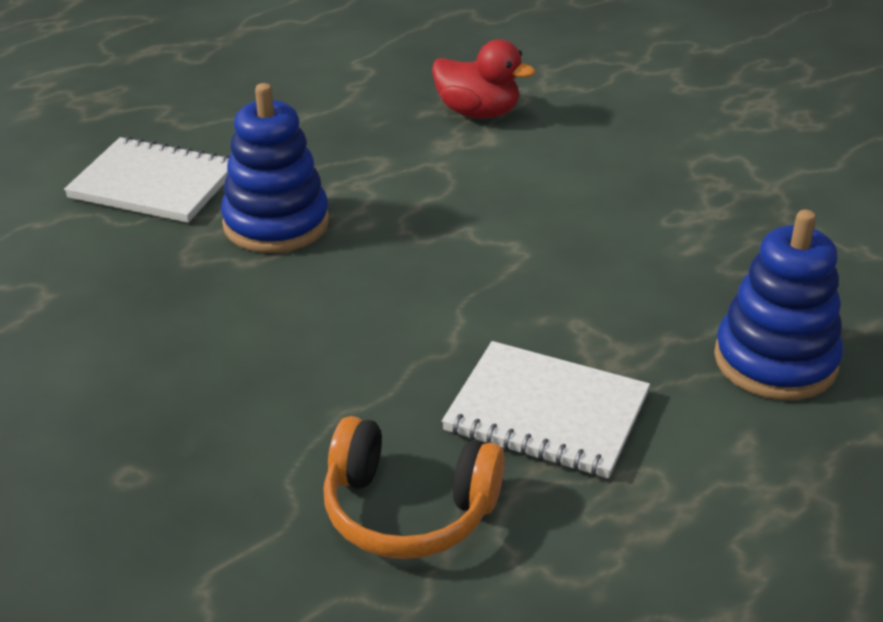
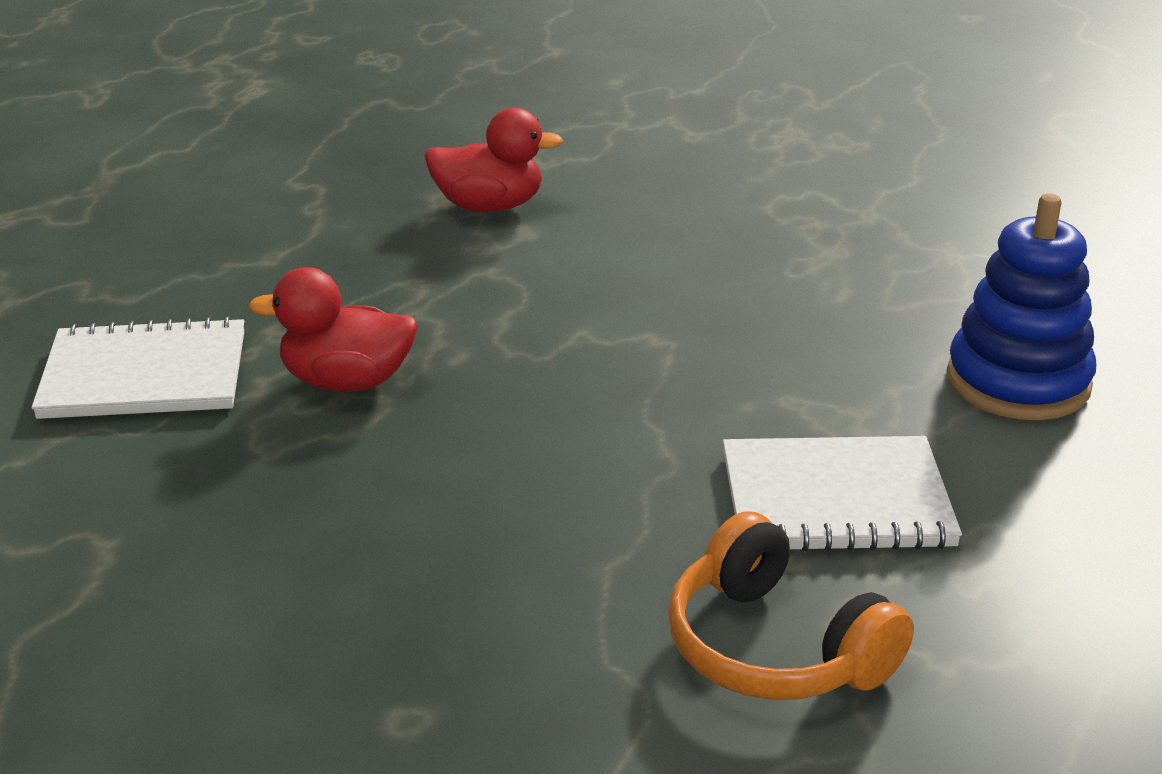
camera: 25 degrees left, 5 degrees down
(276, 223) = (347, 382): blue stacking toy -> red duck
(408, 510) = (774, 648): orange headphones -> orange headphones turned 60 degrees clockwise

